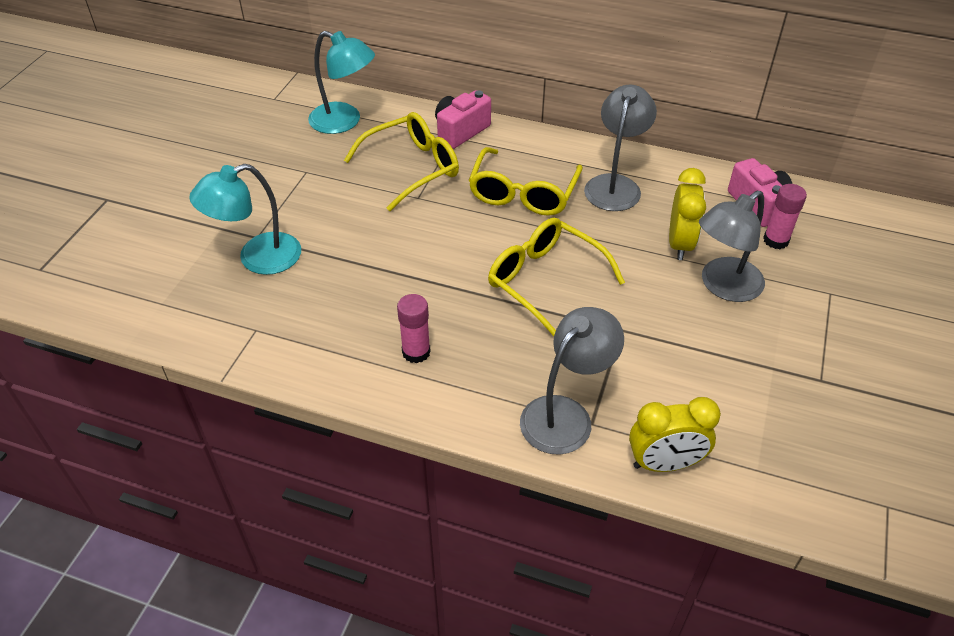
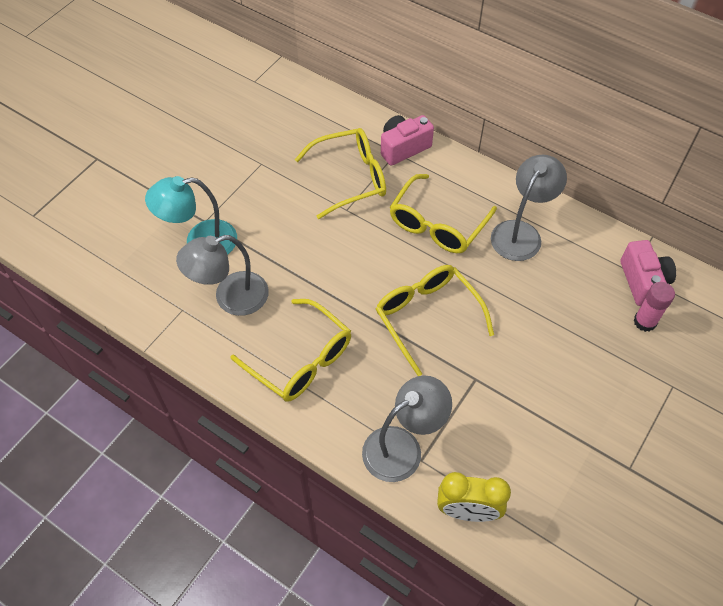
camera: 15 degrees right, 10 degrees up
(344, 122) = (307, 118): turquoise lamp -> none
(416, 352) = (301, 360): pink glue stick -> yellow glasses
(679, 244) = (556, 306): yellow clock -> none
(723, 286) = (579, 357): grey lamp -> grey lamp (230, 298)

